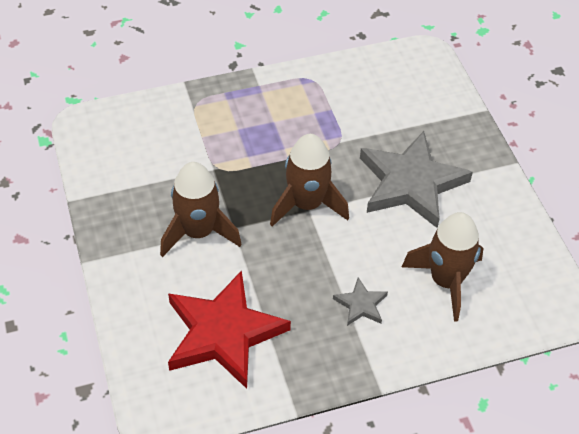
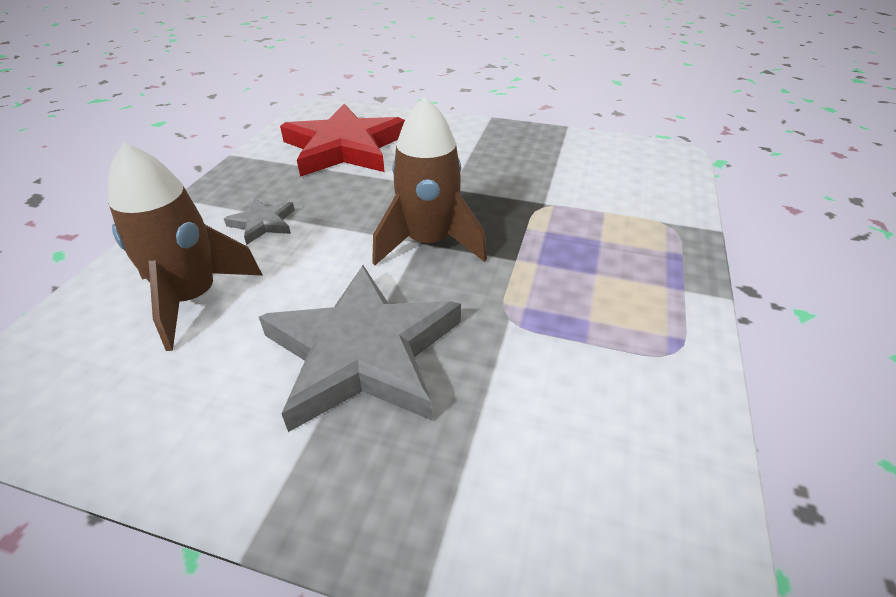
camera: 125 degrees right, 10 degrees down
(198, 232) = (465, 168): brown rocket -> none

